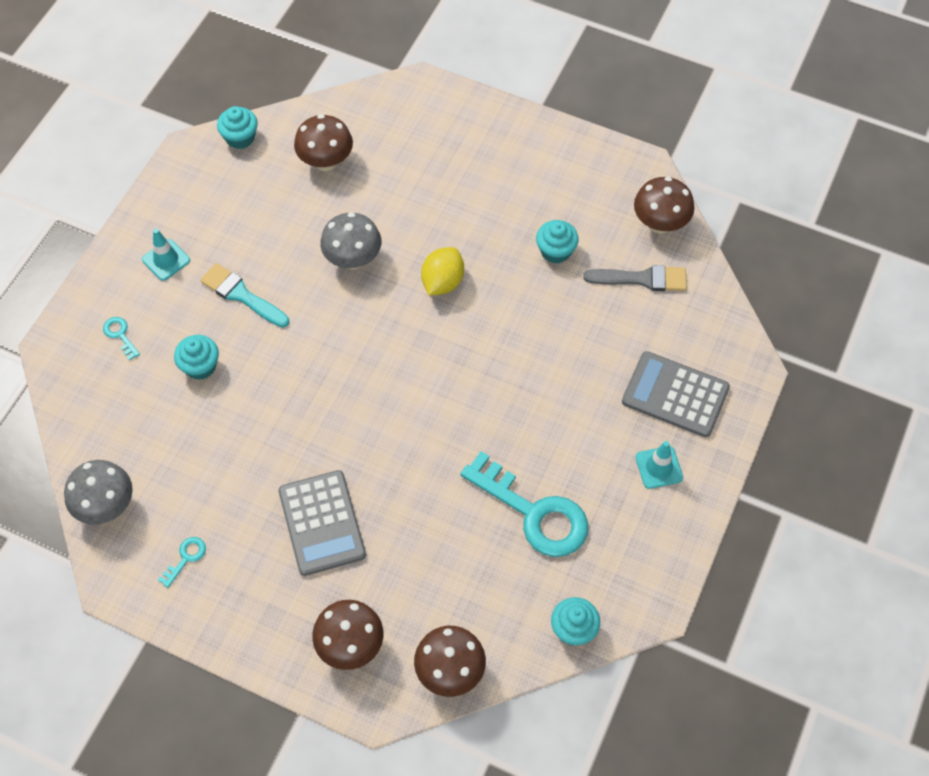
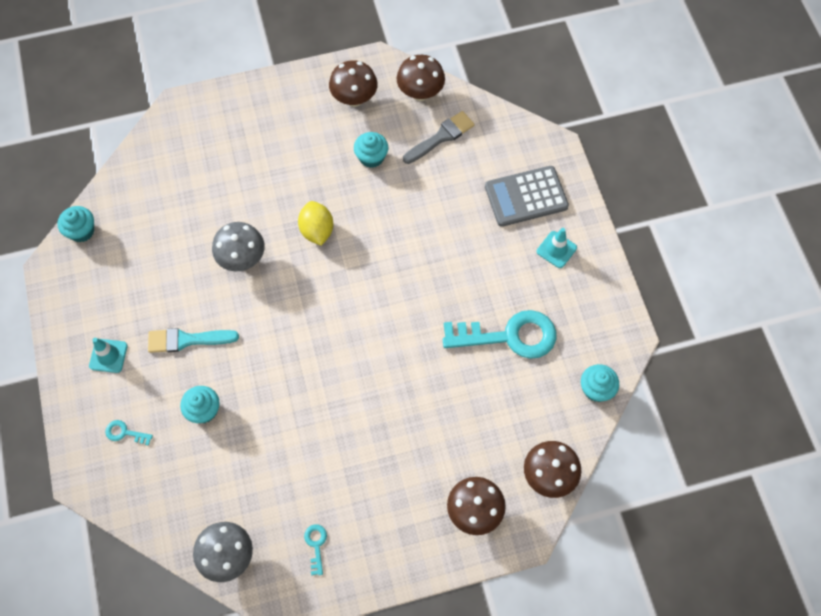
camera: 40 degrees left, 5 degrees up
(321, 523) = (384, 449): grey calculator -> none
(326, 161) = (160, 205): brown mushroom -> brown mushroom (354, 98)

